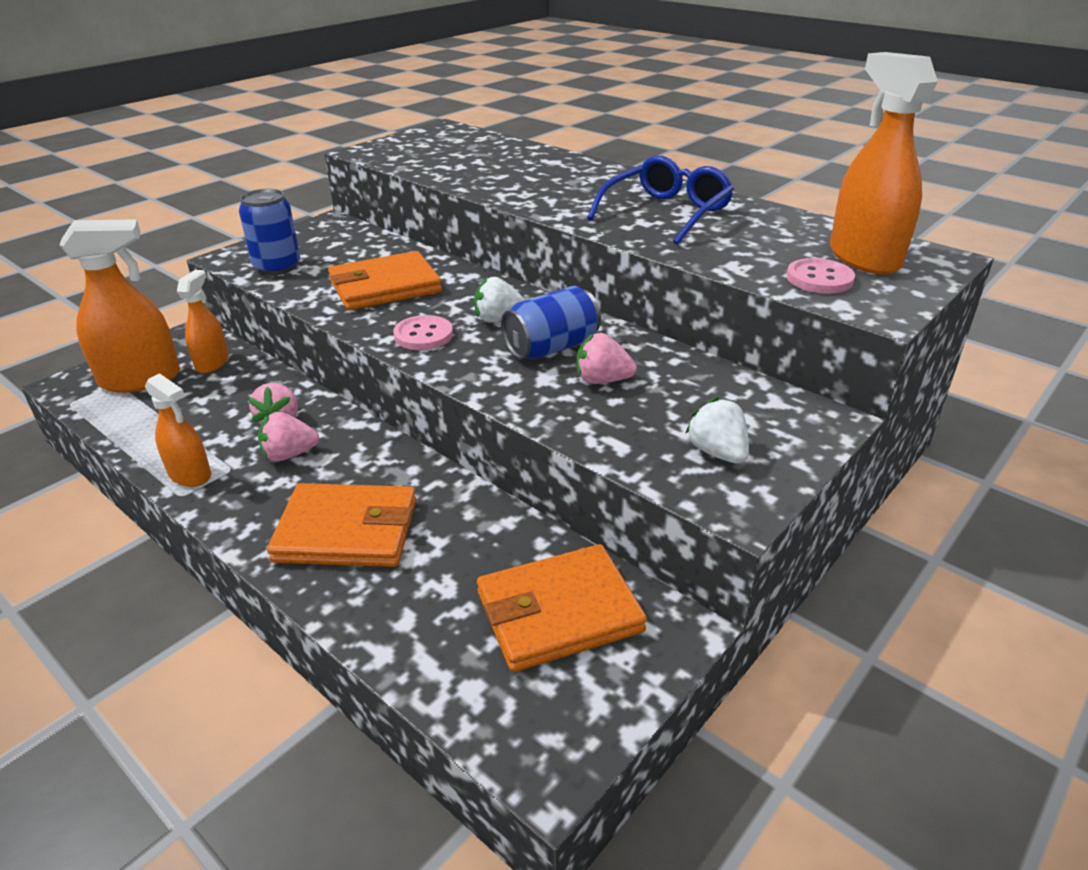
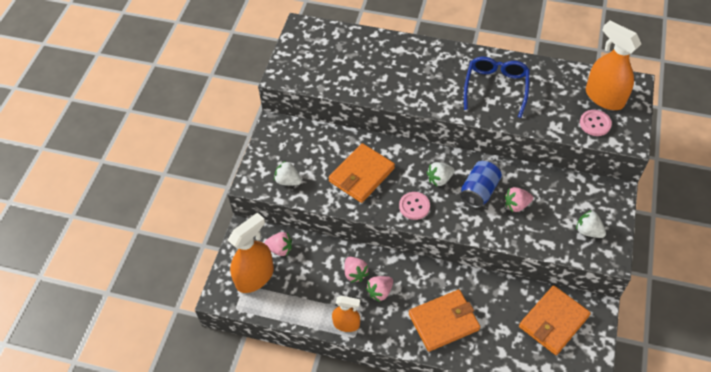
camera: 25 degrees left, 20 degrees up
(212, 363) = (280, 249): orange spray bottle -> pink strawberry
(277, 267) = (288, 181): blue can -> white strawberry

